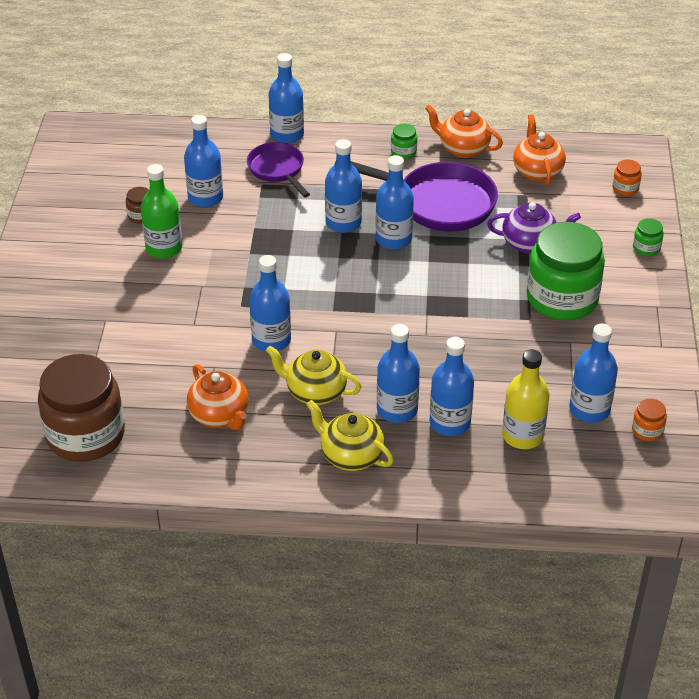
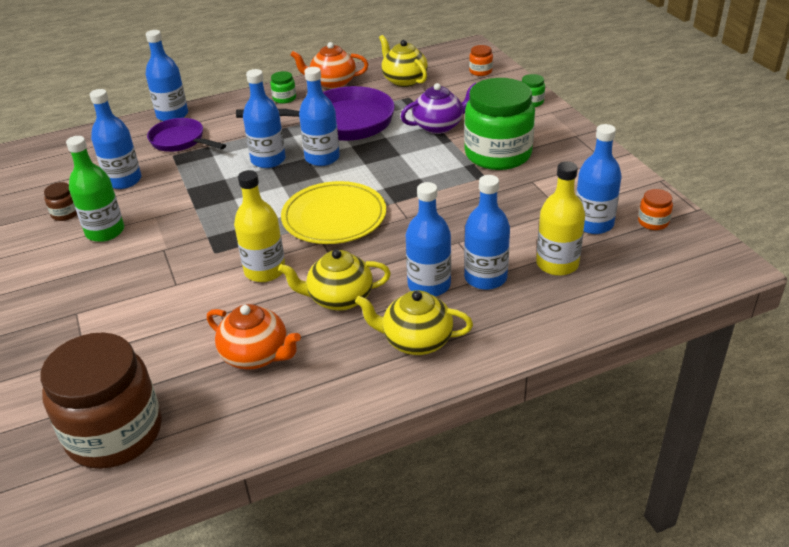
camera: 25 degrees left, 5 degrees down
(271, 340) = (265, 271): blue bottle -> yellow bottle
(362, 309) = (334, 217): none -> yellow plate
(537, 171) = (404, 80): orange teapot -> yellow teapot

